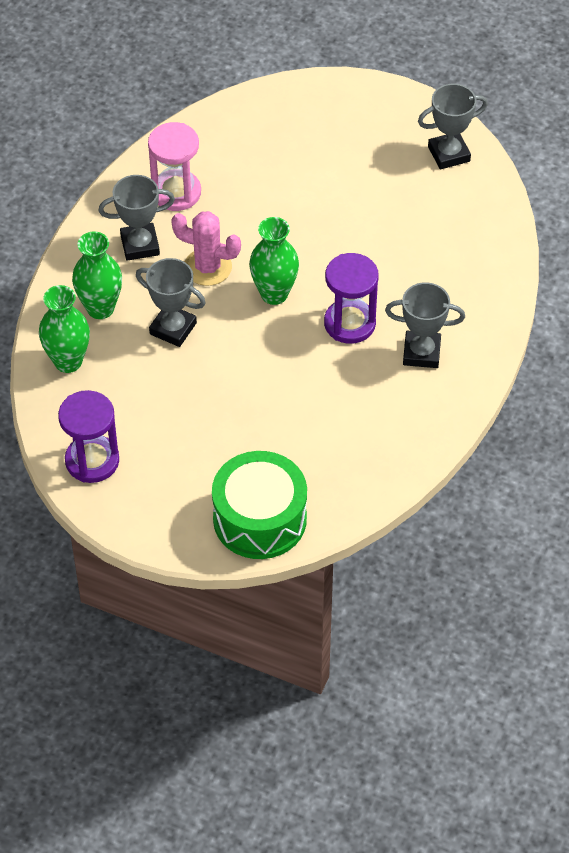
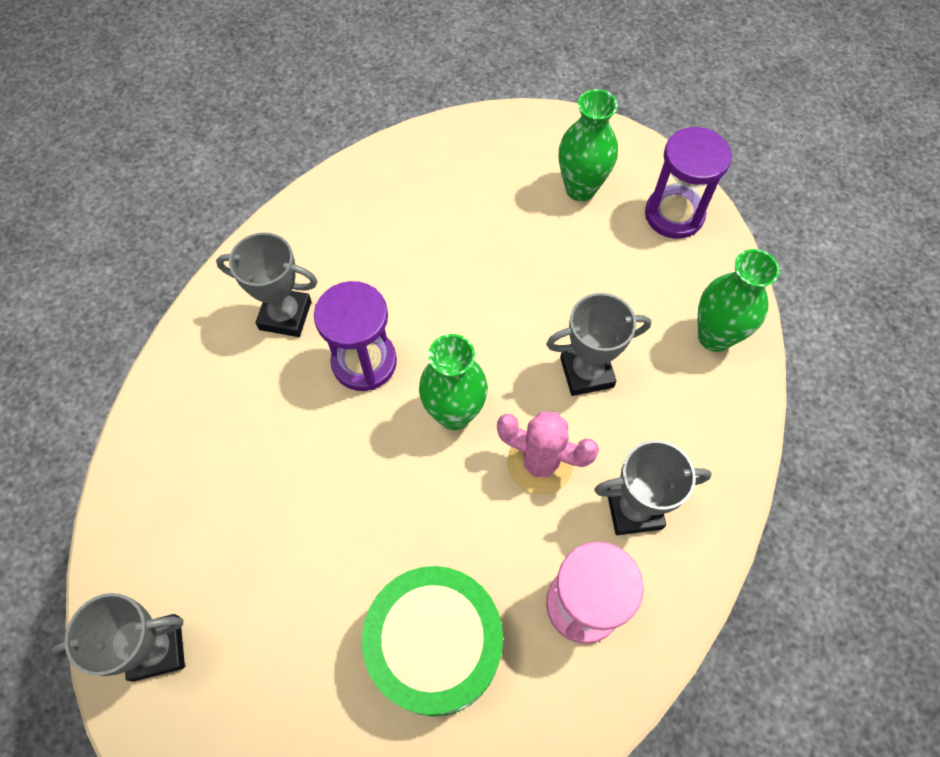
camera: 175 degrees left, 10 degrees up
(100, 308) = (681, 409): green vase -> green vase (580, 188)
(173, 329) = (586, 372): grey trophy -> grey trophy turned 45 degrees counterclockwise
(259, 519) = (496, 144): green drum -> green drum (435, 646)

